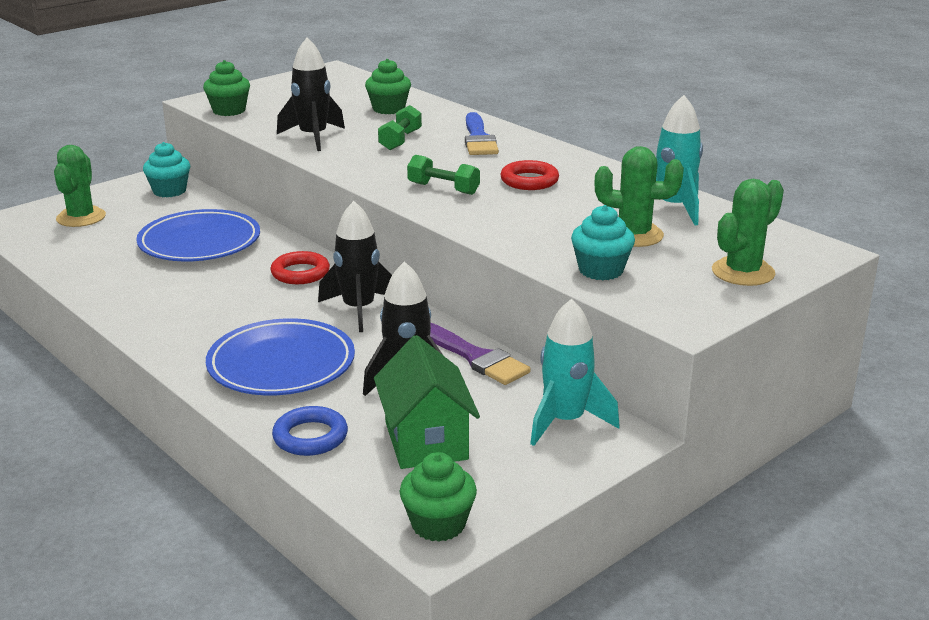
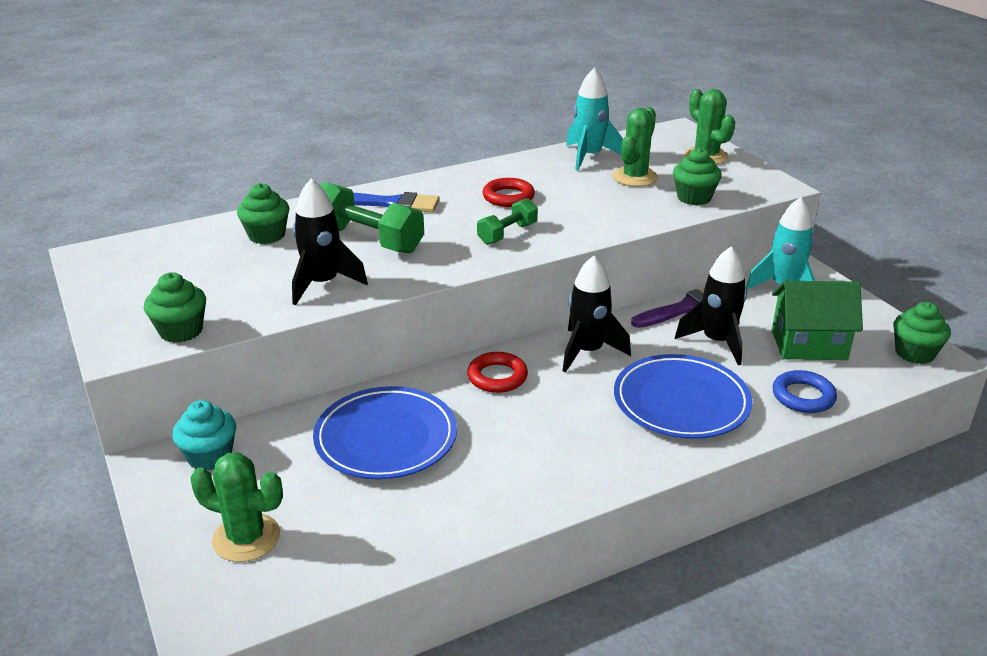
camera: 75 degrees left, 5 degrees up
(400, 140) = (368, 239): green dumbbell -> green dumbbell, size x1.72
(601, 270) = (694, 198): turquoise cupcake -> green cupcake

